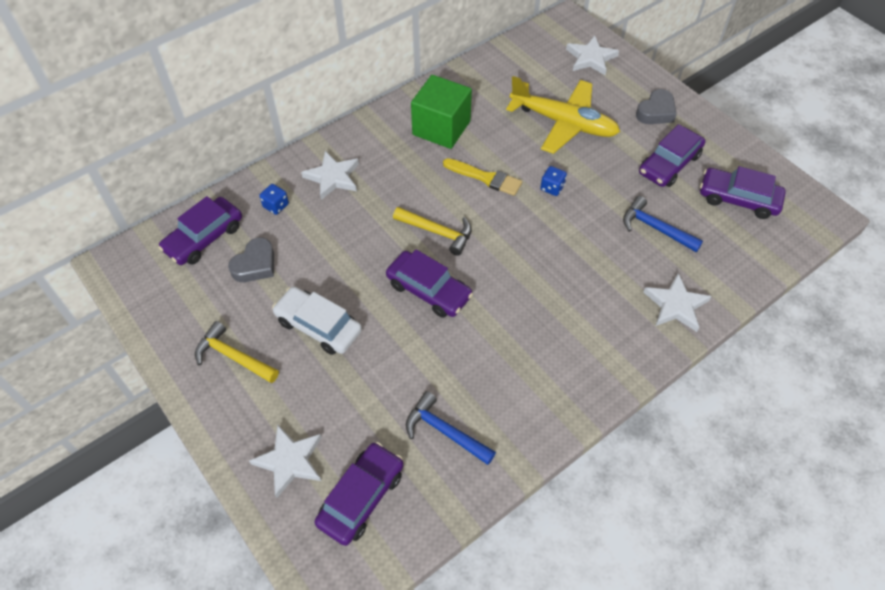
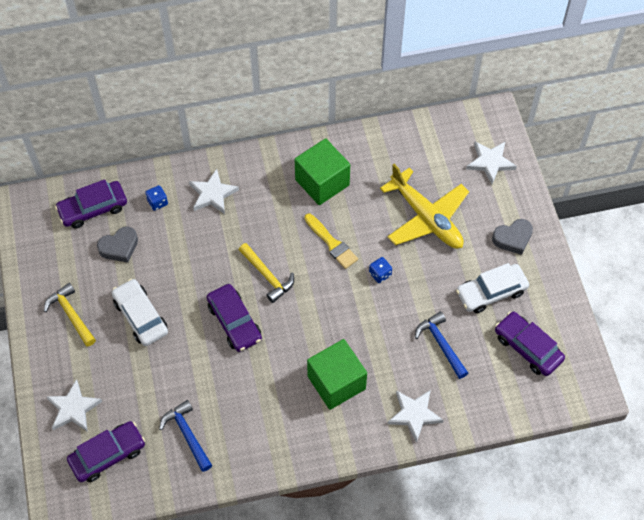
camera: 25 degrees right, 5 degrees up
(575, 307) = (336, 382): none -> green cube
(669, 164) = (491, 292): purple car -> white car

